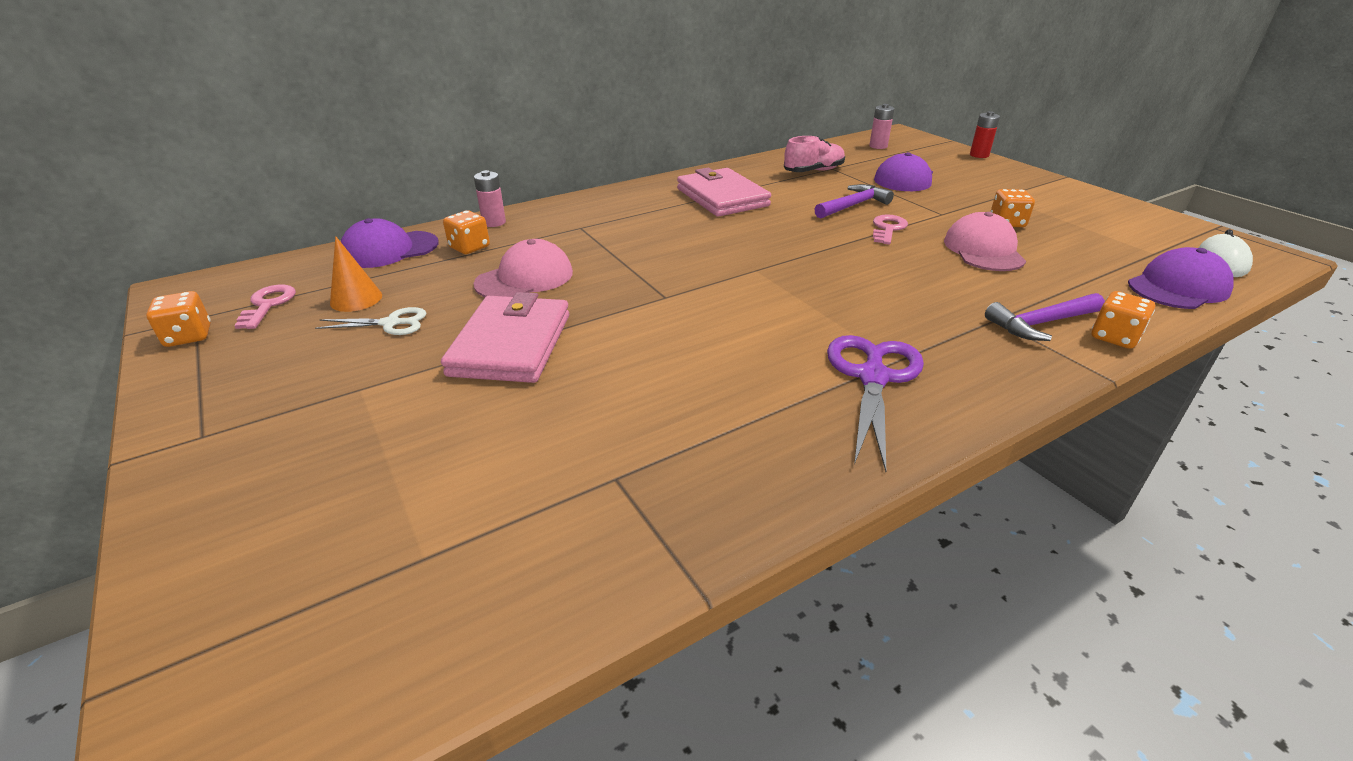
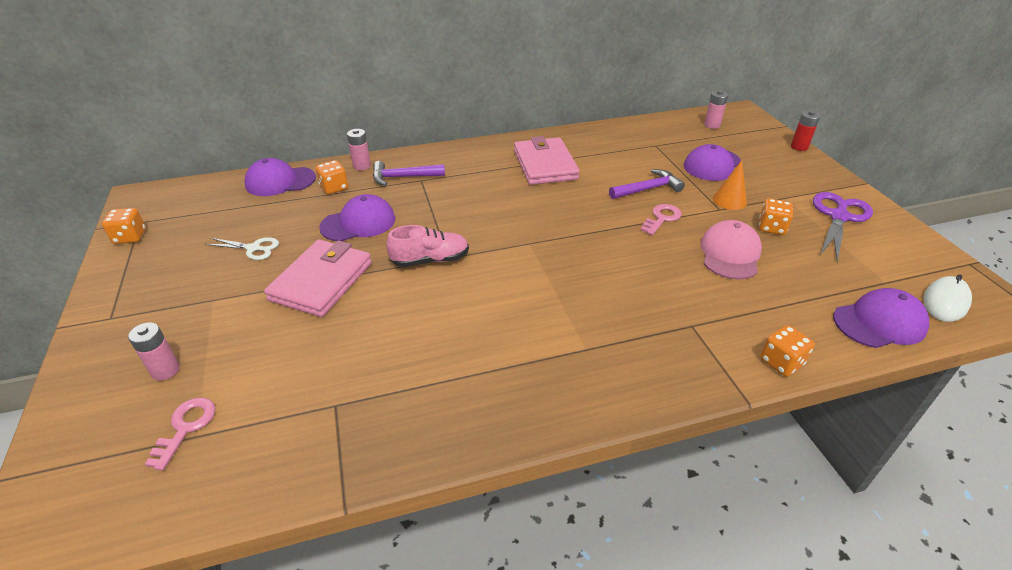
camera: 15 degrees right, 5 degrees up
(268, 305) = (185, 218): pink key -> pink key (186, 427)
(329, 484) = (165, 370): none -> pink battery
(356, 299) = (241, 223): orange cone -> orange cone (729, 200)
(525, 278) = (358, 223): pink cap -> purple cap
(813, 171) = (637, 146): pink shoe -> pink shoe (430, 260)
(873, 377) = (558, 360): purple scissors -> purple scissors (839, 217)
(1041, 323) = (727, 337): purple hammer -> purple hammer (403, 177)

